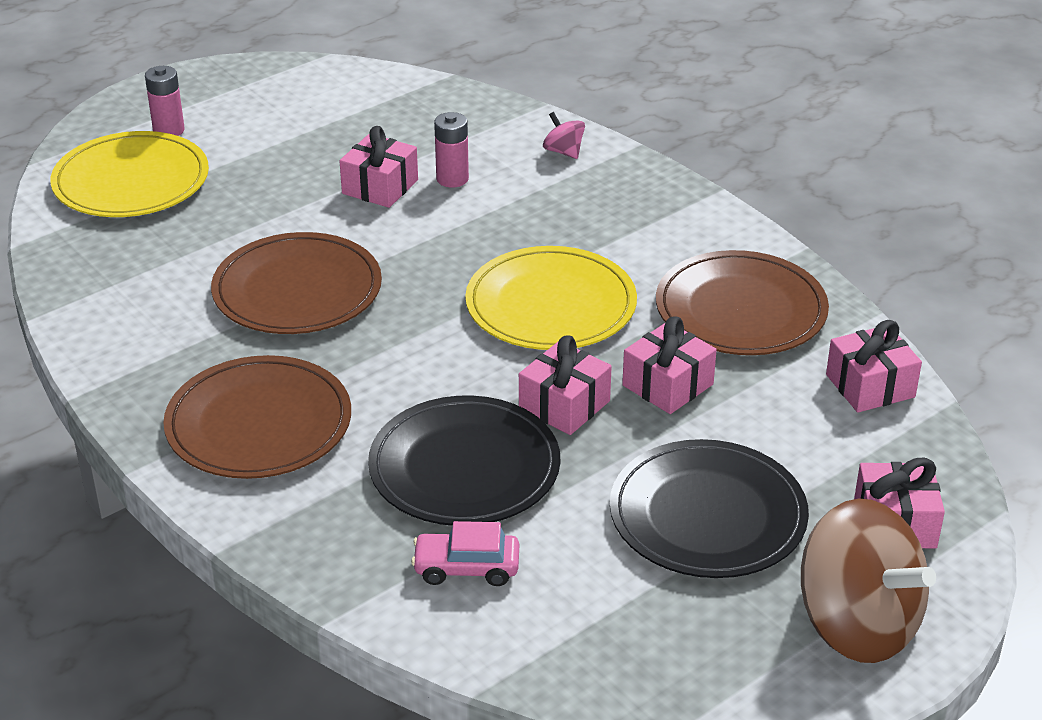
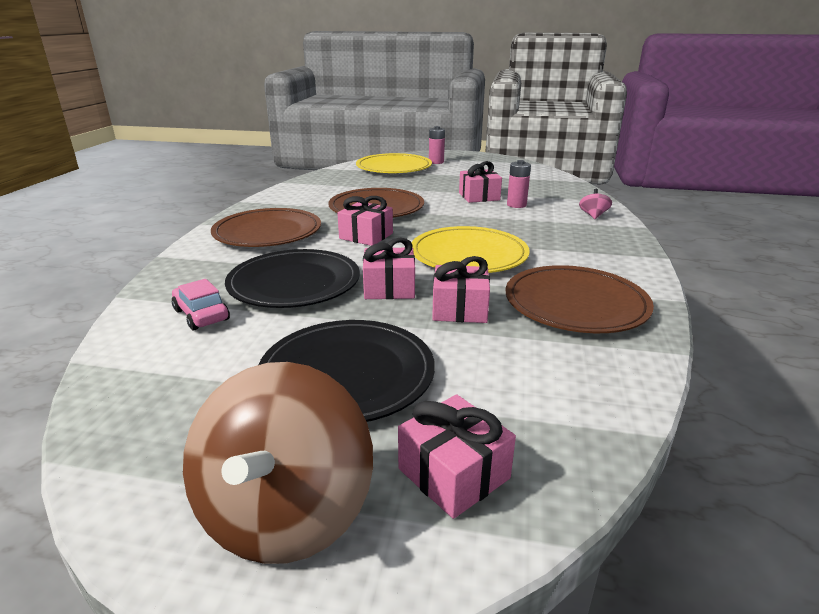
camera: 50 degrees right, 10 degrees down
(870, 386) = (600, 384): pink gift -> pink gift (366, 236)

